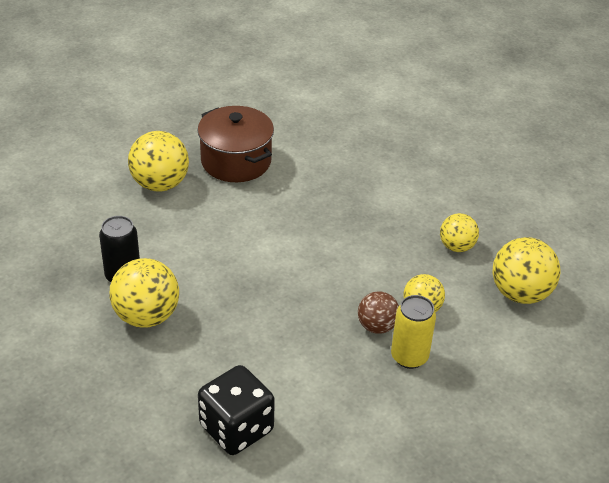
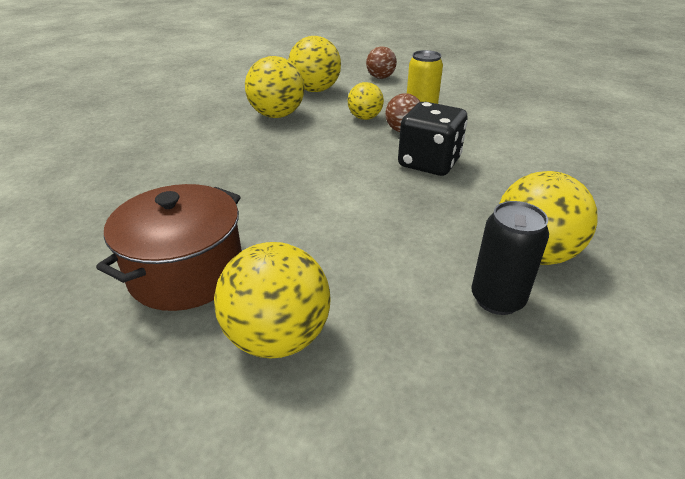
camera: 110 degrees left, 5 degrees down
(236, 428) = (580, 164): black dice -> black dice (429, 163)
(456, 246) = (277, 115): yellow ball -> yellow ball, size x1.63
(546, 368) = (380, 77): none -> brown ball

